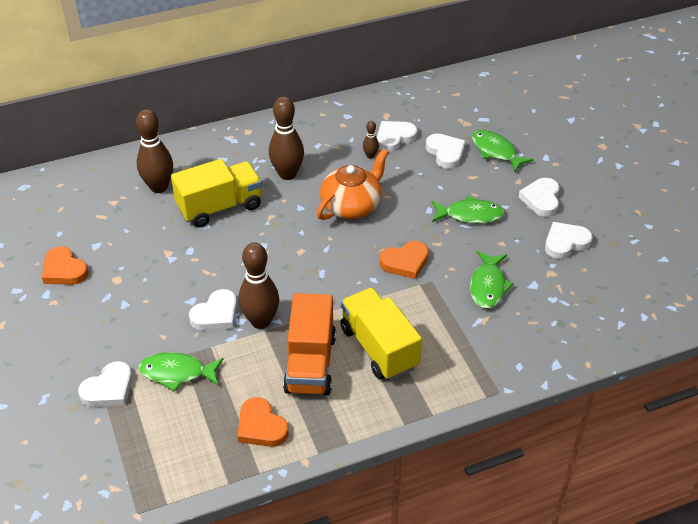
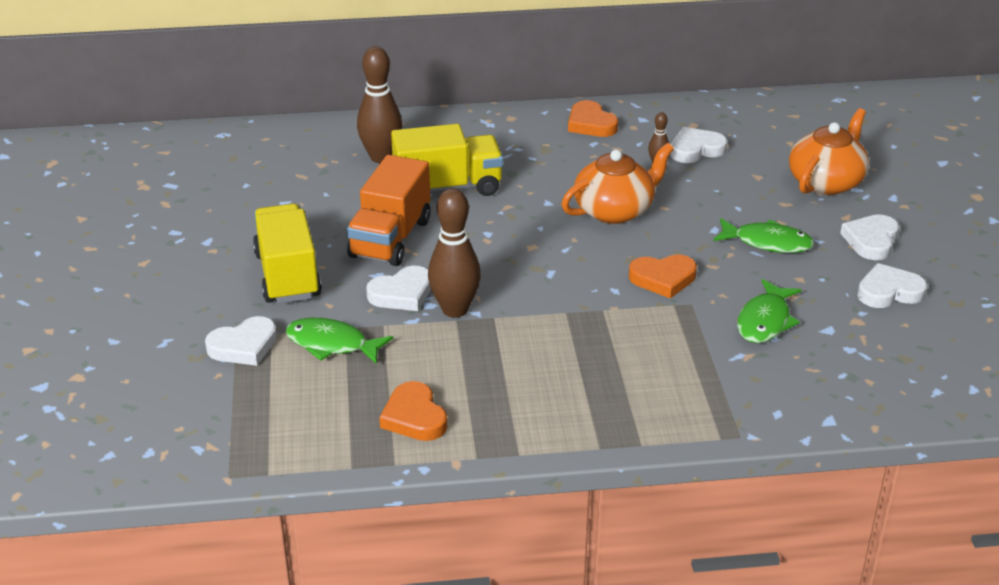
camera: 15 degrees right, 10 degrees down
(64, 270) = (237, 221): orange heart -> orange heart (591, 124)
(287, 174) = (544, 167): brown bowling pin -> none
(310, 363) = (501, 363): orange truck -> orange truck (390, 238)
(379, 348) = (596, 362): yellow truck -> yellow truck (287, 275)
(445, 153) = (758, 174): white heart -> none
(496, 151) = (826, 182): green fish -> orange teapot

